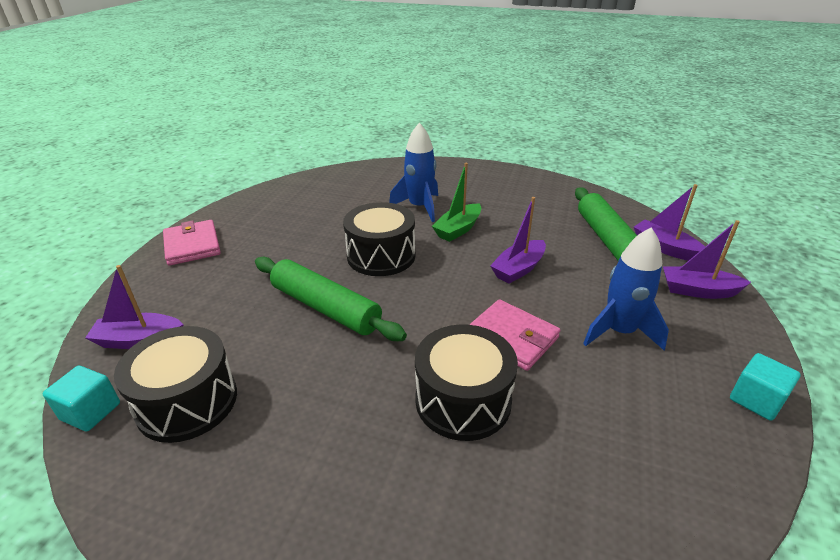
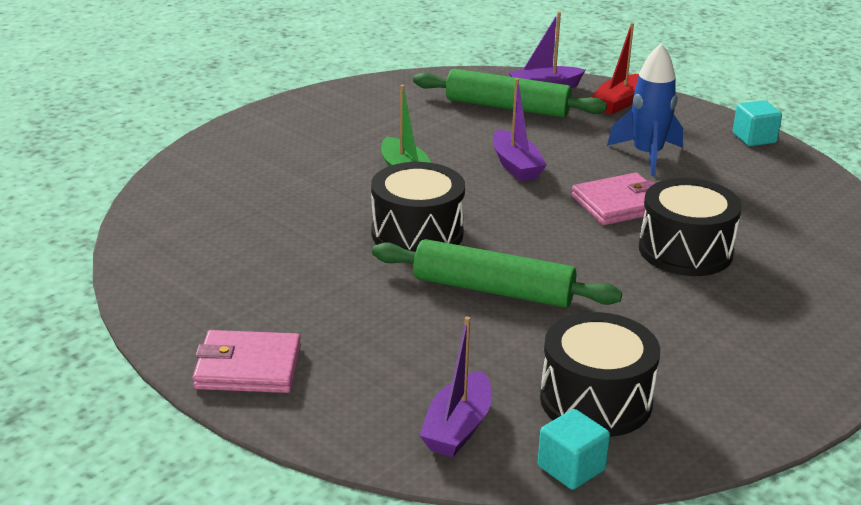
camera: 65 degrees left, 5 degrees down
(326, 308) = (493, 290): green rolling pin -> green rolling pin turned 45 degrees clockwise
(419, 207) = (326, 181): blue rocket -> none
(698, 291) = (619, 103): purple boat -> red boat

